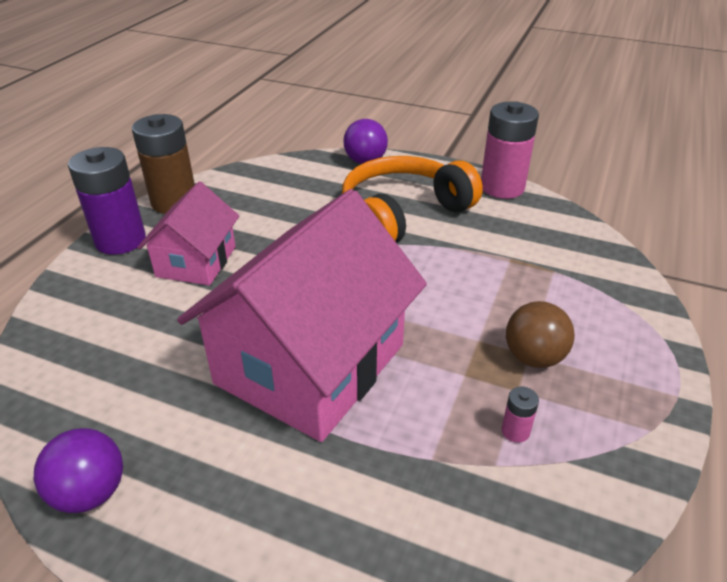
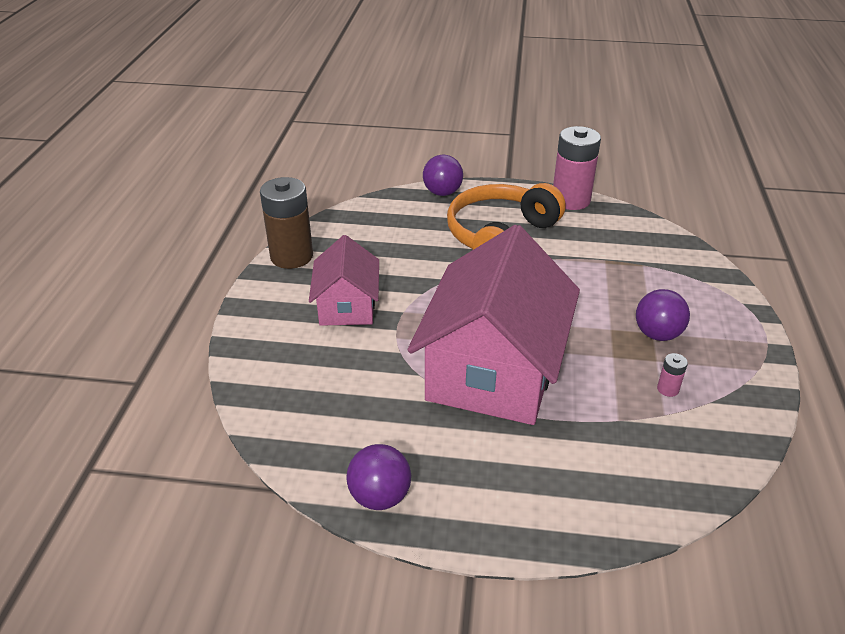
camera: 15 degrees left, 0 degrees up
(120, 240) = (265, 299): purple battery -> none
(533, 357) = (657, 334): brown ball -> purple ball

